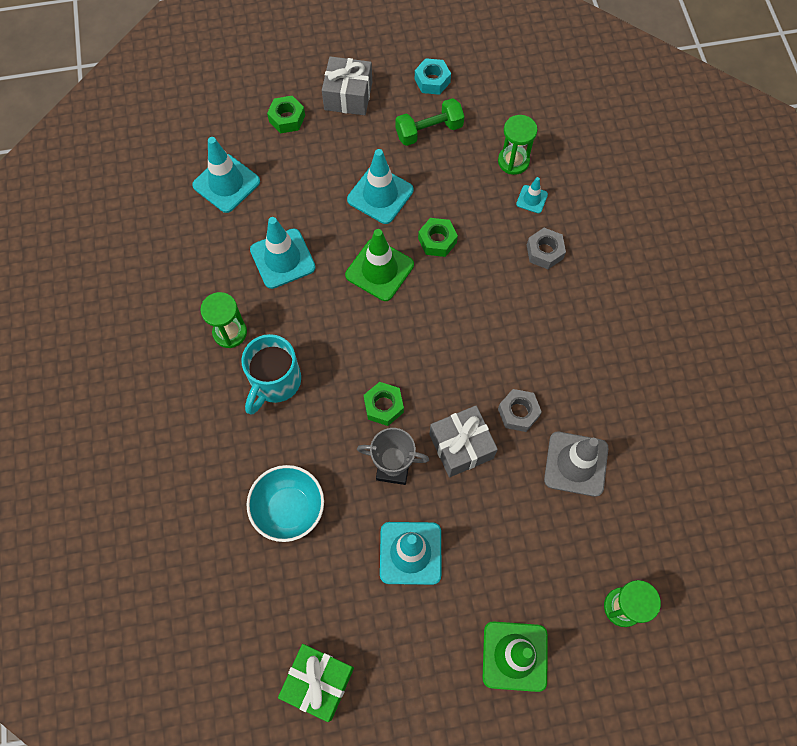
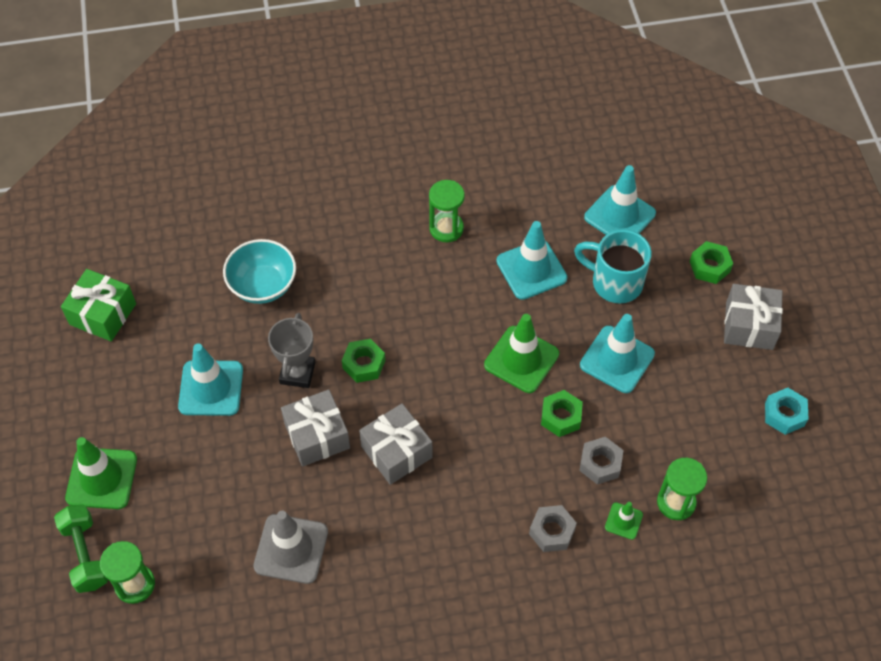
camera: 90 degrees right, 10 degrees down
(275, 382) = (392, 269): turquoise mug -> turquoise mug (614, 282)
(429, 131) = (710, 410): green dumbbell -> green dumbbell (85, 554)
(475, 375) = (396, 452): none -> grey gift
(518, 412) = (352, 493): grey nut -> grey nut (600, 464)
(532, 199) = (623, 521): turquoise traffic cone -> green traffic cone

